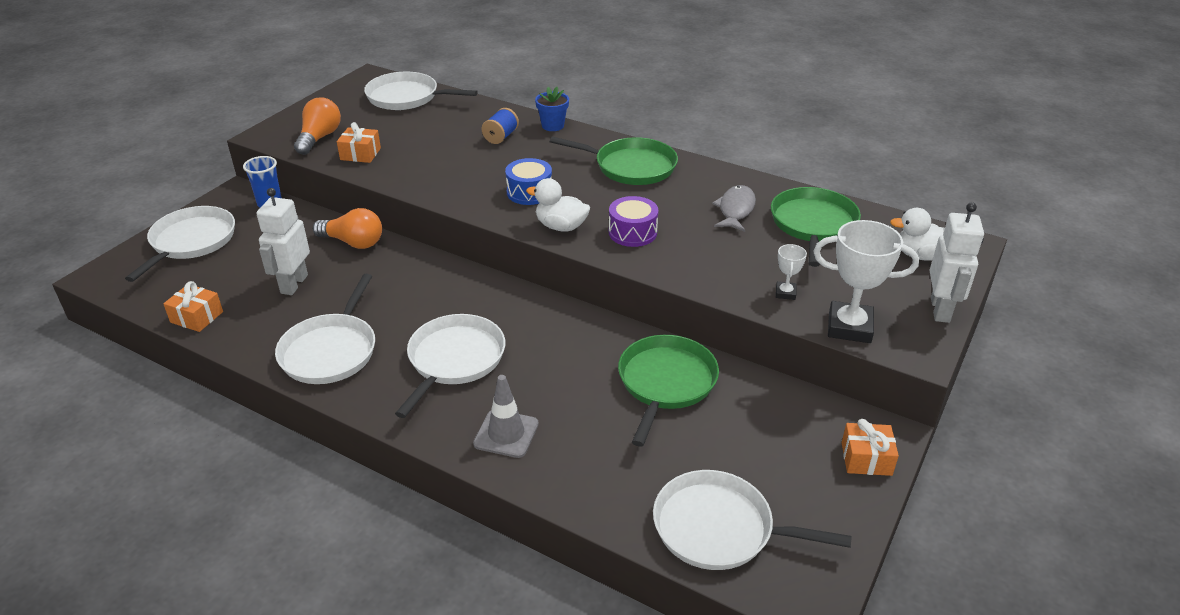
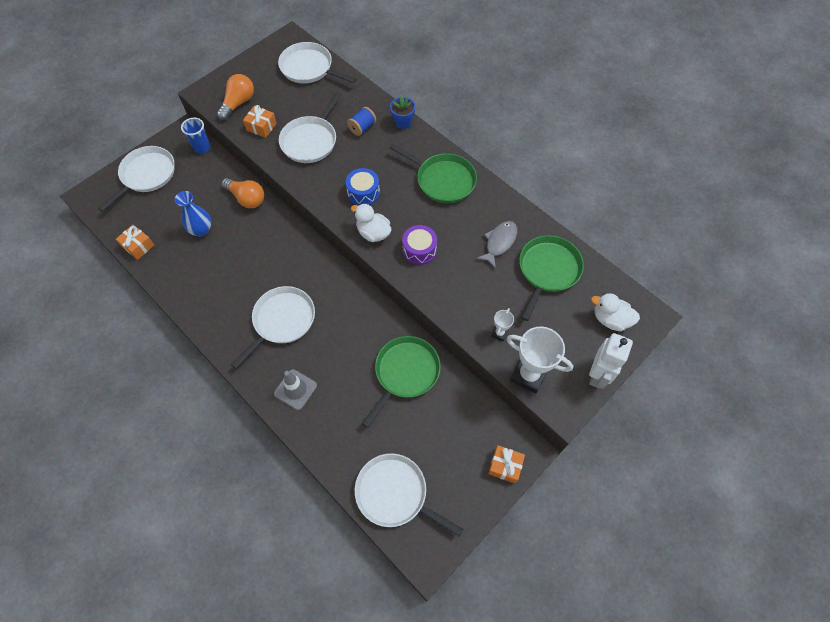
camera: 15 degrees right, 25 degrees up
(294, 284) = (201, 230): white robot -> blue vase
(331, 351) = (210, 295): white pan -> white pan (310, 140)

